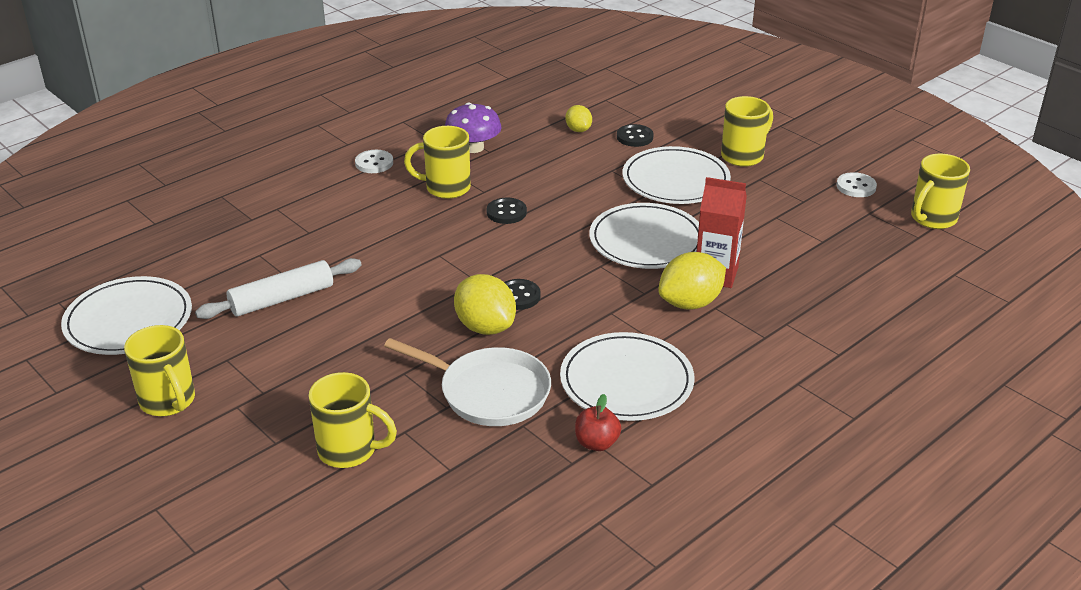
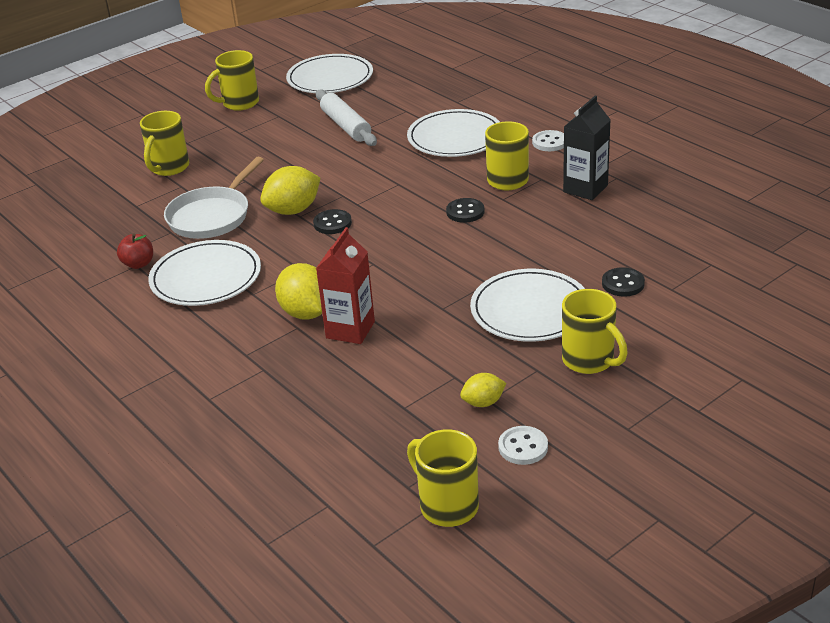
camera: 95 degrees right, 0 degrees up
(473, 147) = (585, 189): purple mushroom -> black carton
(578, 130) = (633, 247): yellow lemon -> yellow lemon (483, 402)
(646, 241) = (412, 289): white plate -> white plate (455, 137)

